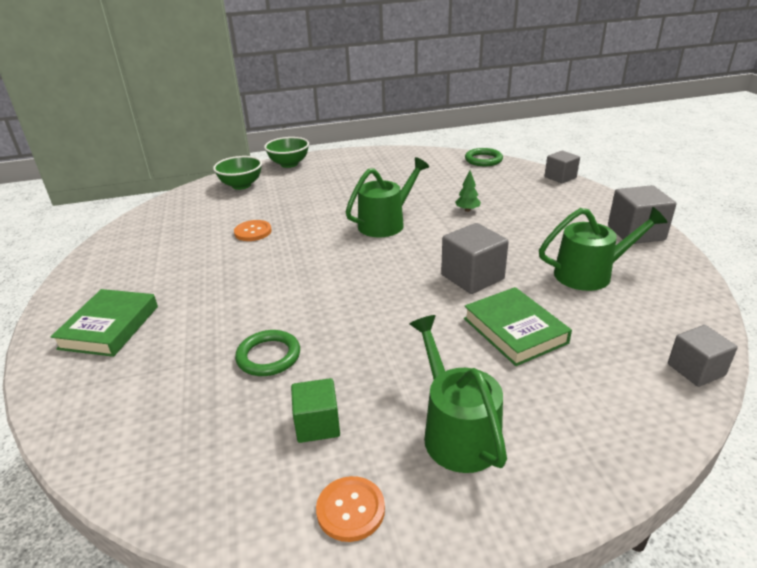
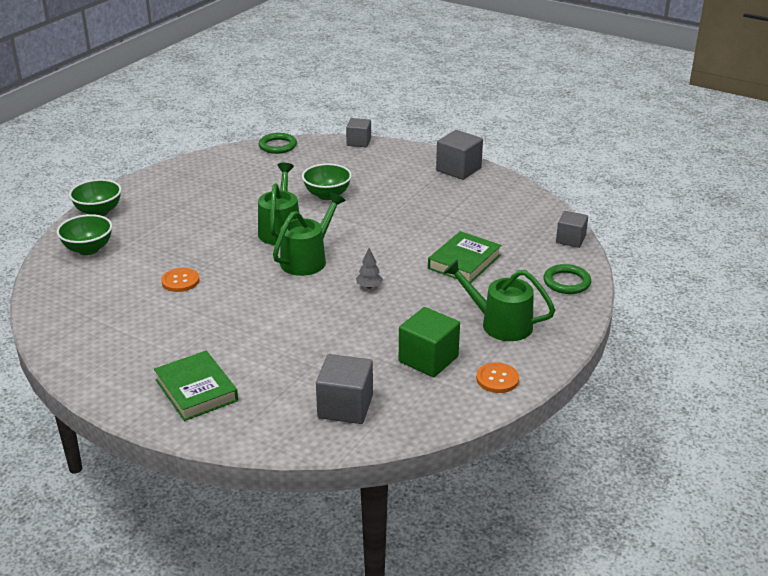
camera: 45 degrees left, 0 degrees up
(268, 356) = (344, 346): green ring -> green ring (566, 282)
(317, 424) = (428, 359): green cube -> green cube, size x1.51
(381, 308) = (369, 287): none -> grey tree
(467, 210) = (327, 195): green tree -> green bowl
(472, 277) = (398, 242): grey cube -> grey cube (345, 407)
(515, 330) = (464, 262): green book -> green book turned 75 degrees counterclockwise
(589, 274) = (463, 209): green watering can -> green watering can (307, 259)

